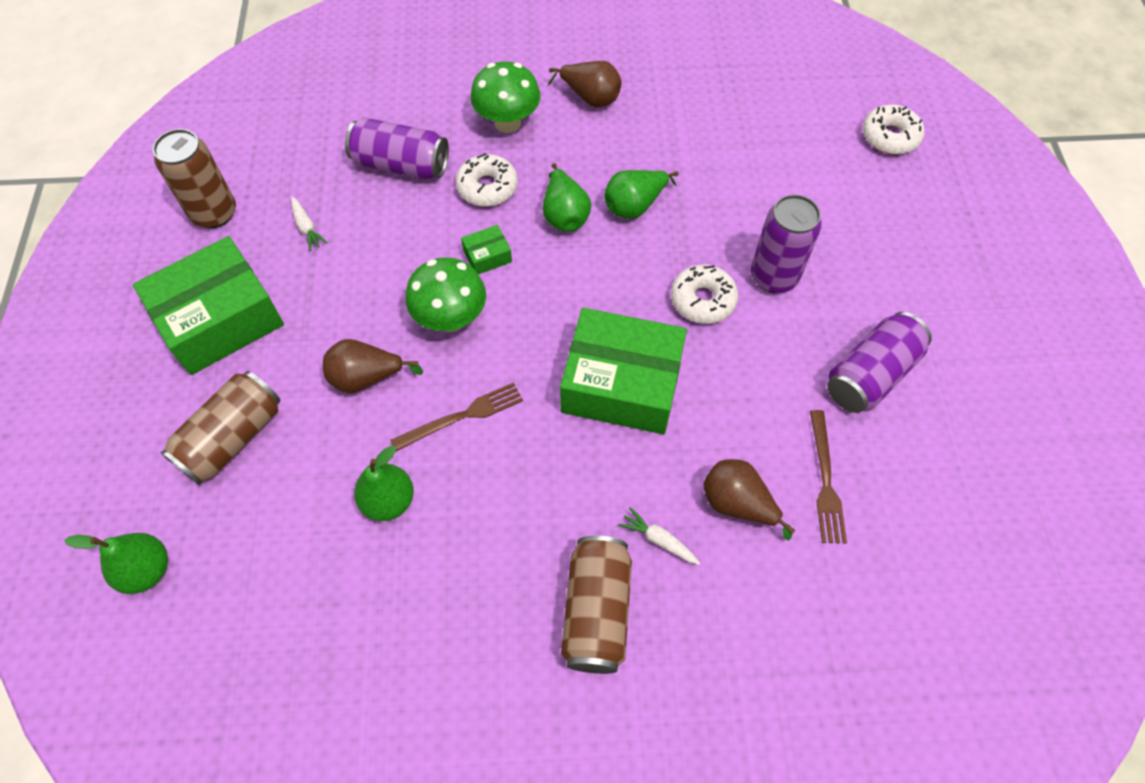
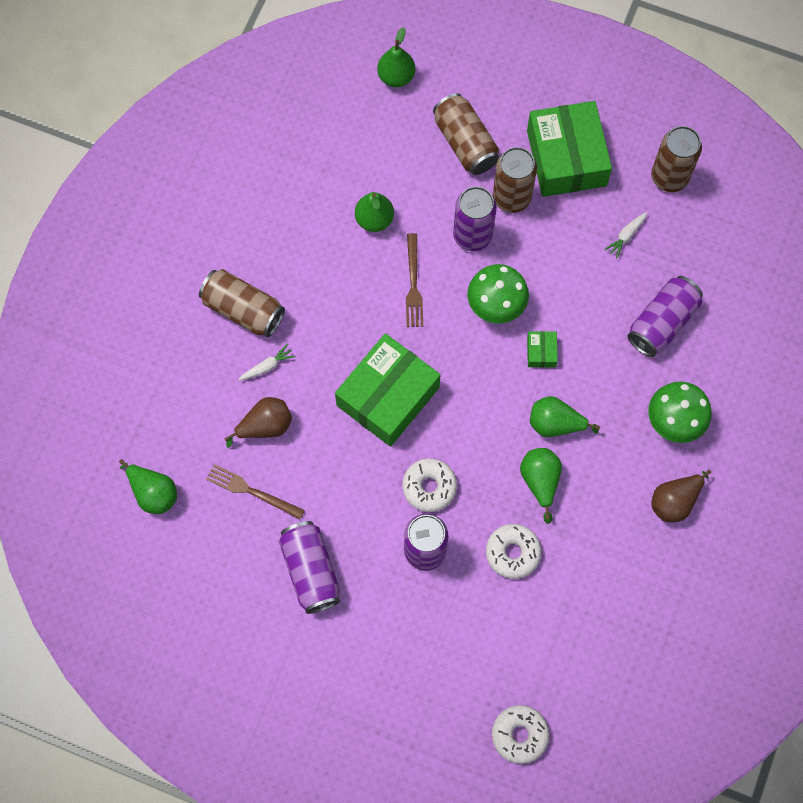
camera: 115 degrees right, 10 degrees up
(297, 356) = (511, 197): none -> brown can
(307, 228) = (626, 236): white carrot -> white carrot turned 45 degrees counterclockwise
(367, 378) = (472, 235): brown pear -> purple can
(487, 187) = (609, 378): white donut -> white donut (512, 553)
(905, 601) = (153, 493): none -> green pear

